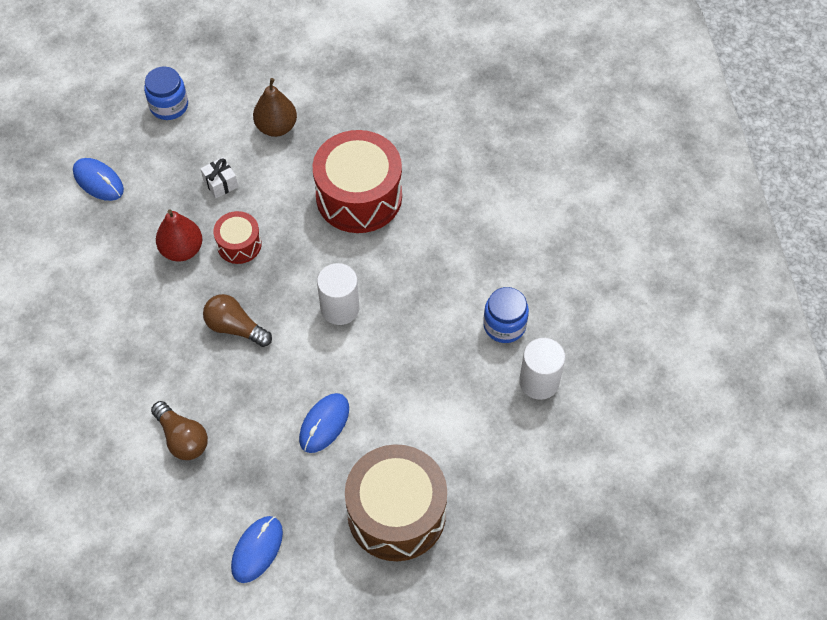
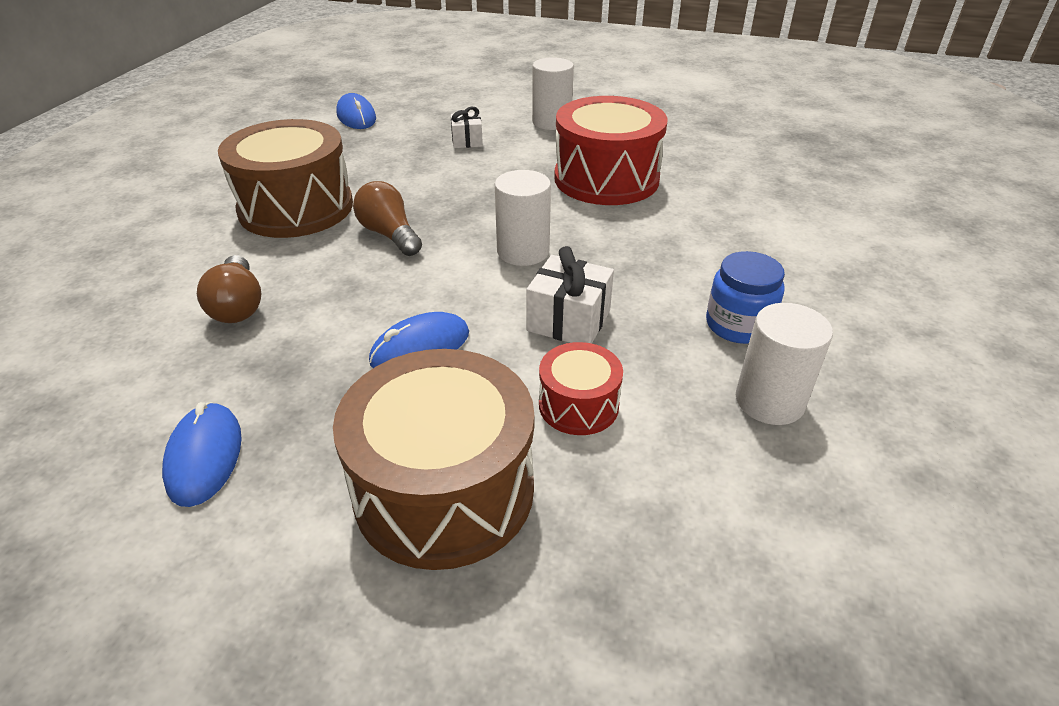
camera: 25 degrees right, 20 degrees down
(143, 325) = (296, 208): none -> brown drum
(169, 106) = (461, 93): blue jar -> none
(182, 250) = (389, 170): red pear -> none
(239, 244) = (449, 180): red drum -> red drum (578, 405)
(257, 550) = (205, 457): blue mouse -> blue mouse turned 60 degrees counterclockwise
(276, 127) = (551, 122): brown pear -> white cylinder
(402, 363) = (569, 321): none -> white gift

